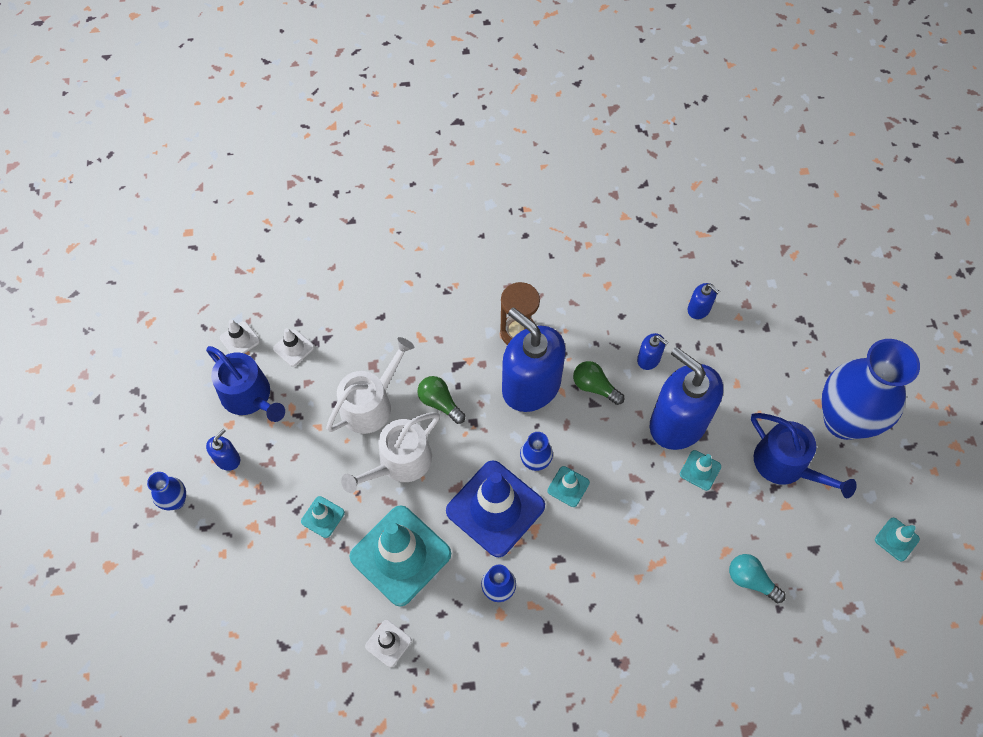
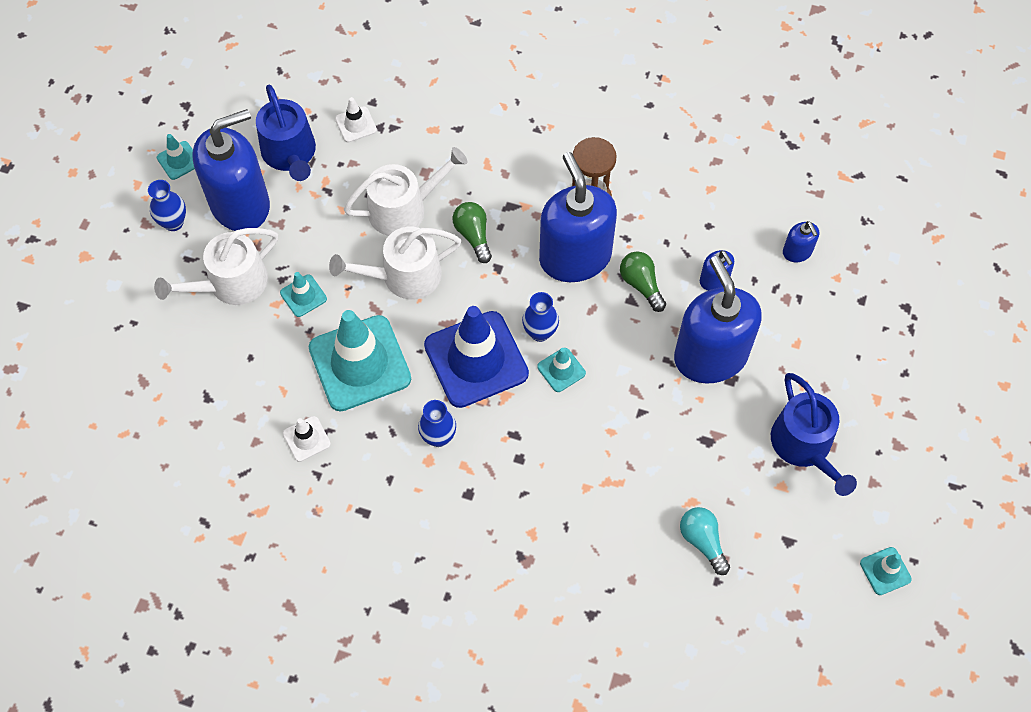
camera: 25 degrees right, 0 degrees up
(227, 459) = (240, 204): blue soap dispenser -> blue soap dispenser, size x2.35
(240, 339) = (308, 96): white traffic cone -> none
(254, 534) = (231, 284): none -> white watering can
(700, 470) = (708, 412): turquoise traffic cone -> turquoise traffic cone (179, 160)
(844, 420) = (895, 429): blue vase -> none

